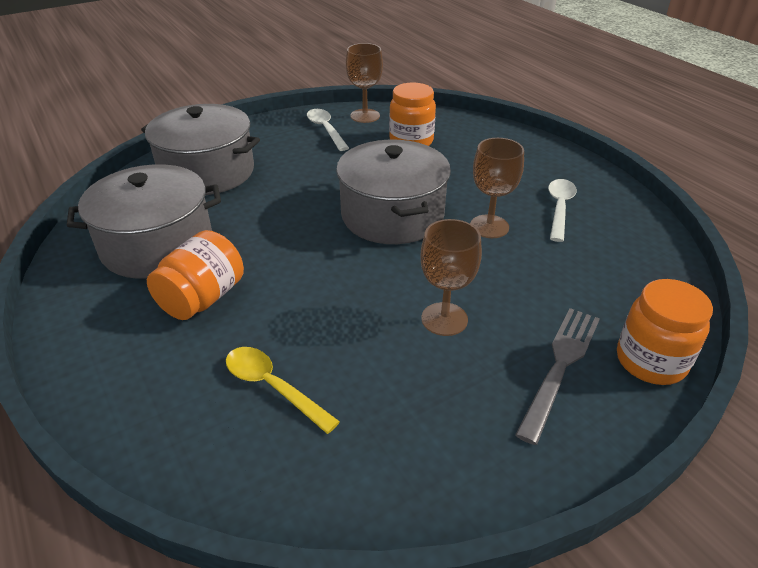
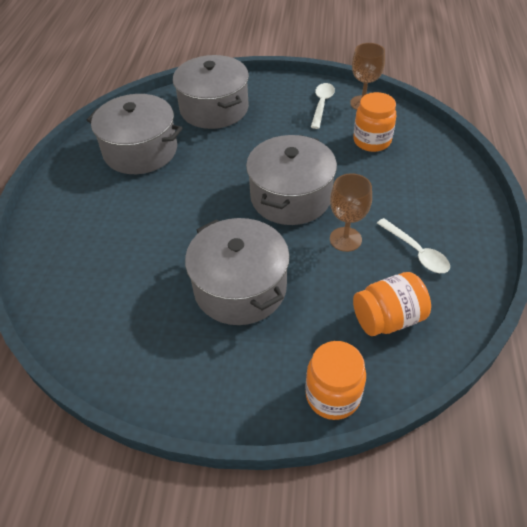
camera: 40 degrees right, 10 degrees up
(203, 298) = (130, 198): orange jar -> orange jar (388, 318)
(273, 387) = (112, 272): yellow spoon -> none
(444, 319) = (240, 287): brown goblet -> grey pot
(559, 208) = (416, 252): white spoon -> white spoon turned 90 degrees clockwise
(560, 366) = (271, 360): grey fork -> none

